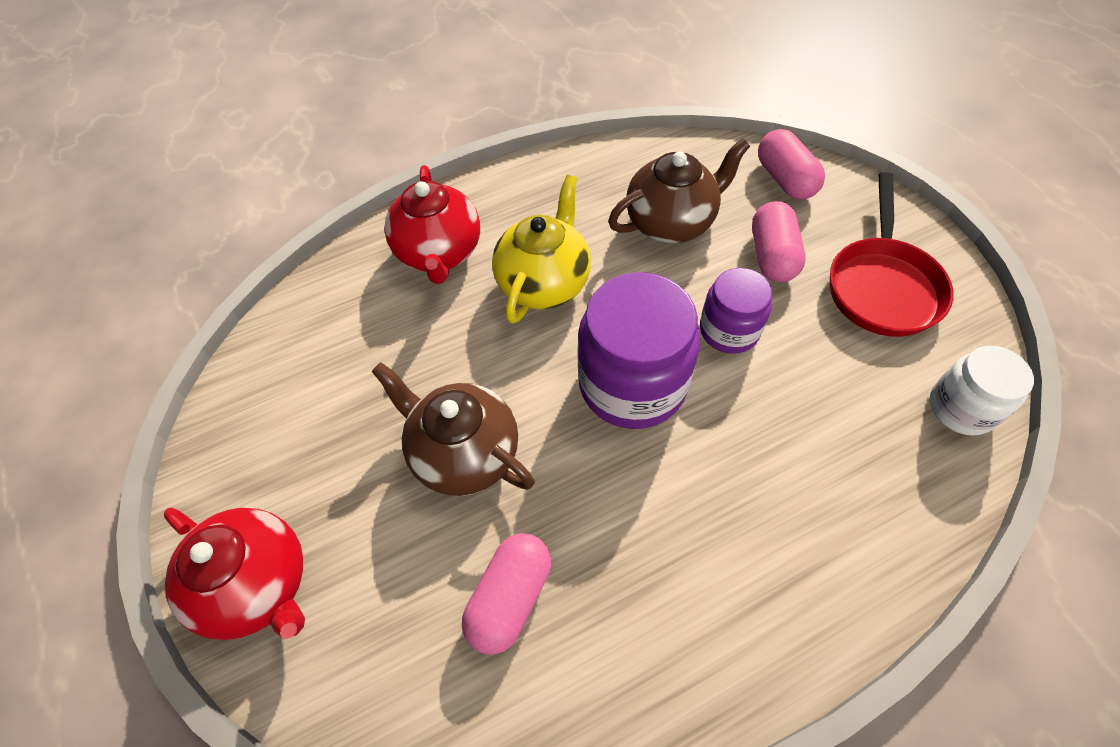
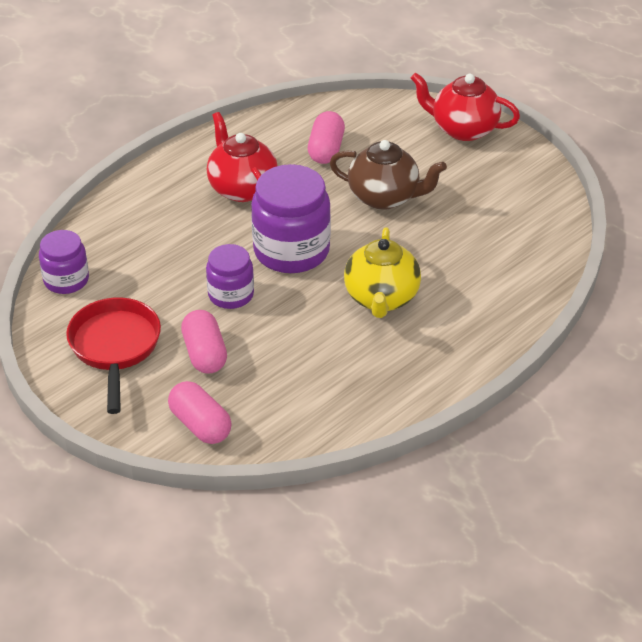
camera: 160 degrees right, 15 degrees down
(439, 253) = (476, 303): red teapot -> red teapot (242, 188)
(671, 222) = (295, 364): brown teapot -> none
(961, 408) = (66, 280): white jar -> purple jar

